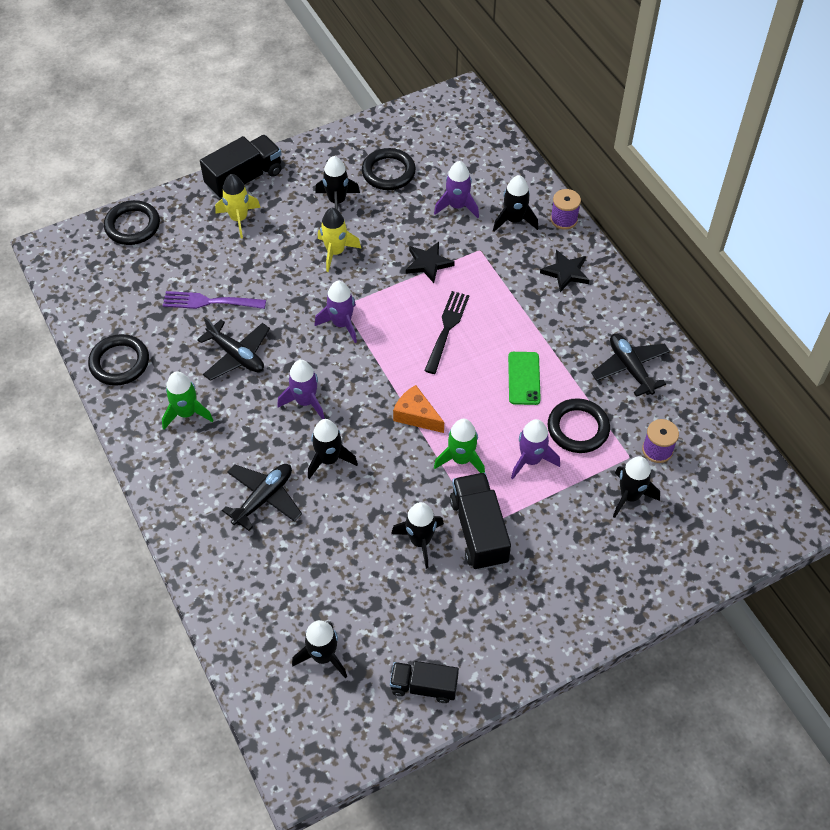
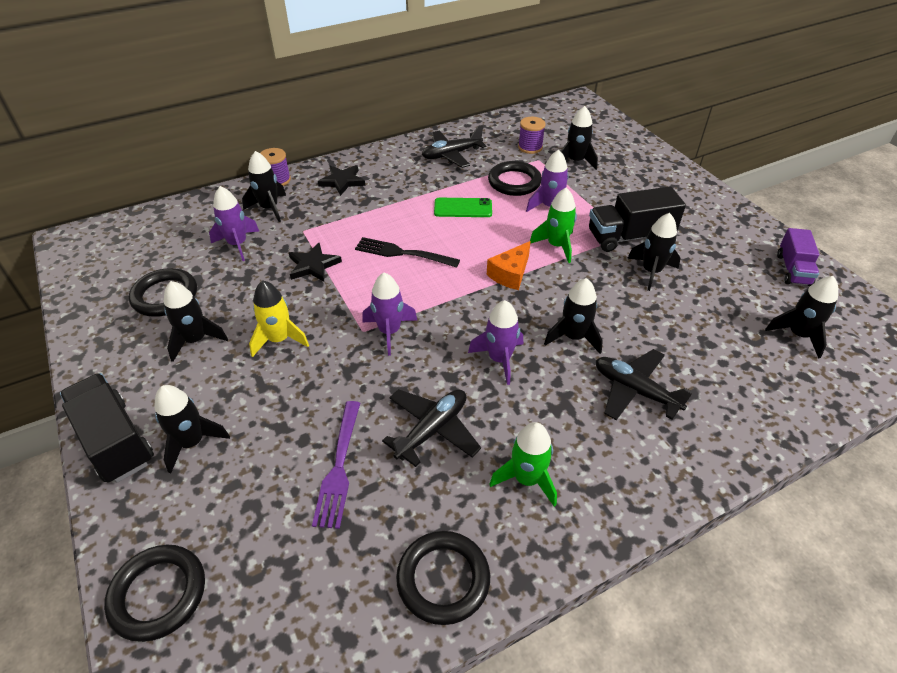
camera: 90 degrees left, 10 degrees down
(239, 219) = (192, 442): yellow rocket -> black rocket
(424, 686) = (793, 270): black truck -> purple truck

